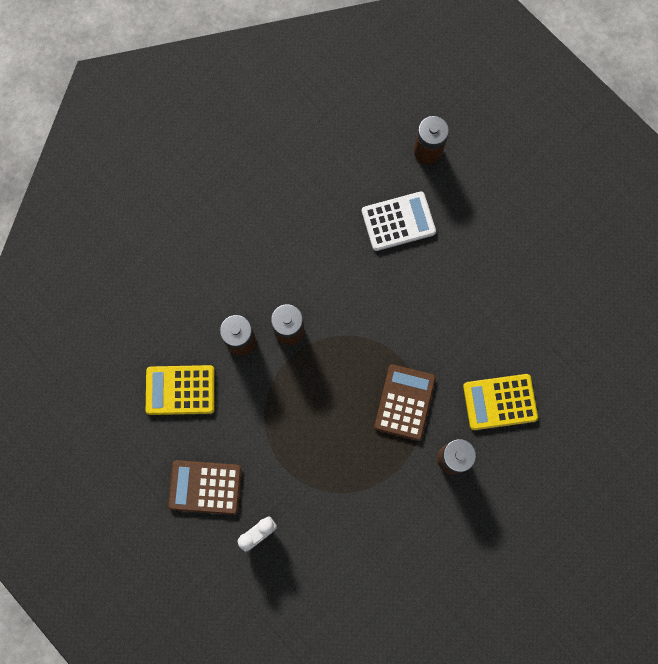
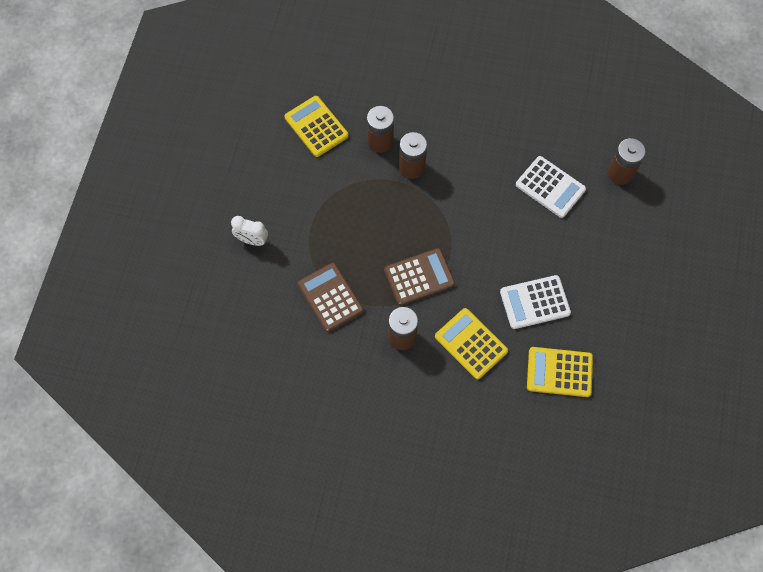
camera: 55 degrees right, 10 degrees down
(205, 487) = (260, 185): brown calculator -> brown calculator (330, 297)
(499, 317) = (534, 302): none -> white calculator
(576, 344) = (559, 372): none -> yellow calculator

